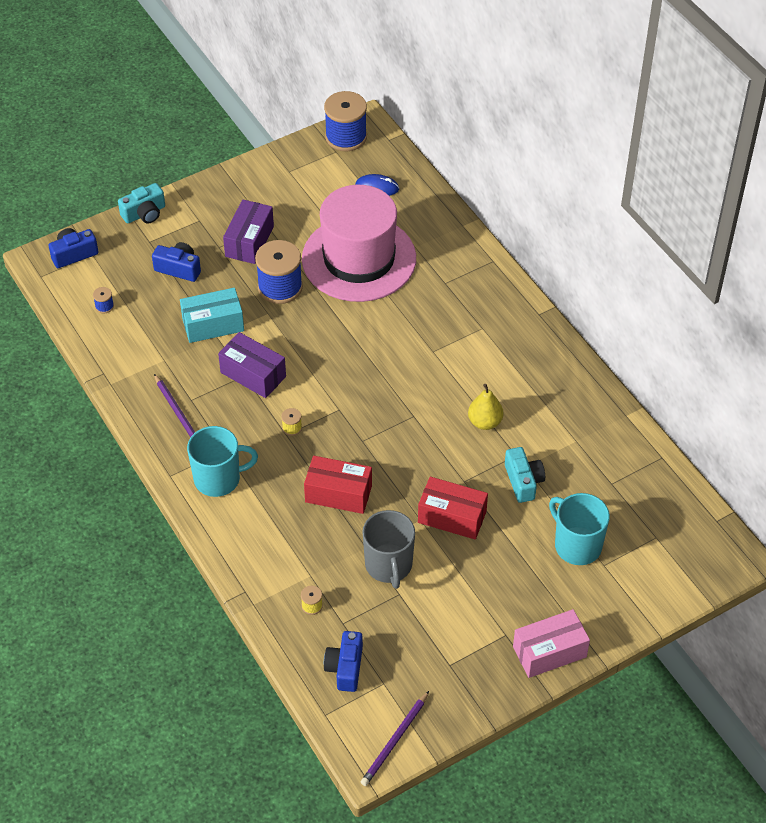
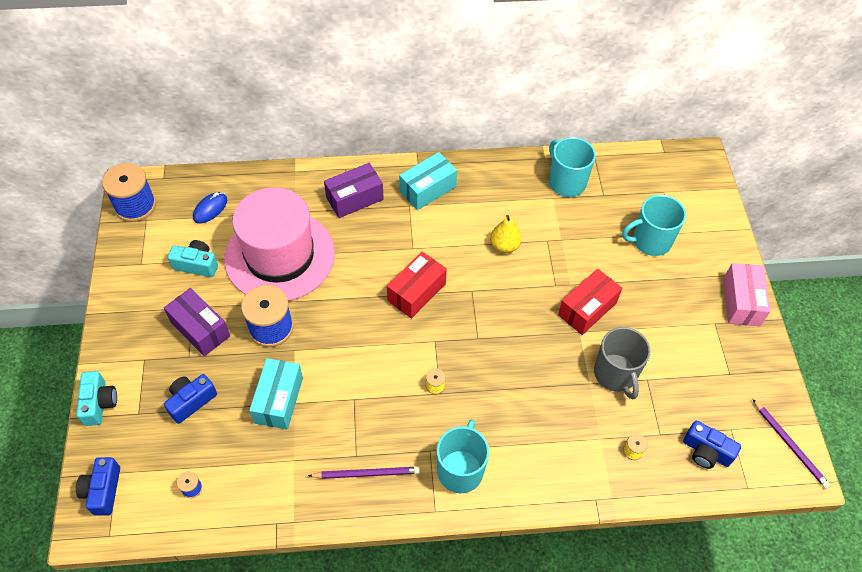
camera: 65 degrees left, 5 degrees up
(253, 374) = (357, 391): purple box -> purple box (354, 198)
(338, 494) = (524, 380): red box -> red box (416, 292)
(389, 565) = (615, 374): grey mug -> grey mug turned 60 degrees clockwise
(513, 334) = (428, 189): none -> turquoise box
(523, 481) = (575, 247): turquoise camera -> turquoise camera (196, 265)
(605, 445) = (566, 182): none -> turquoise mug

